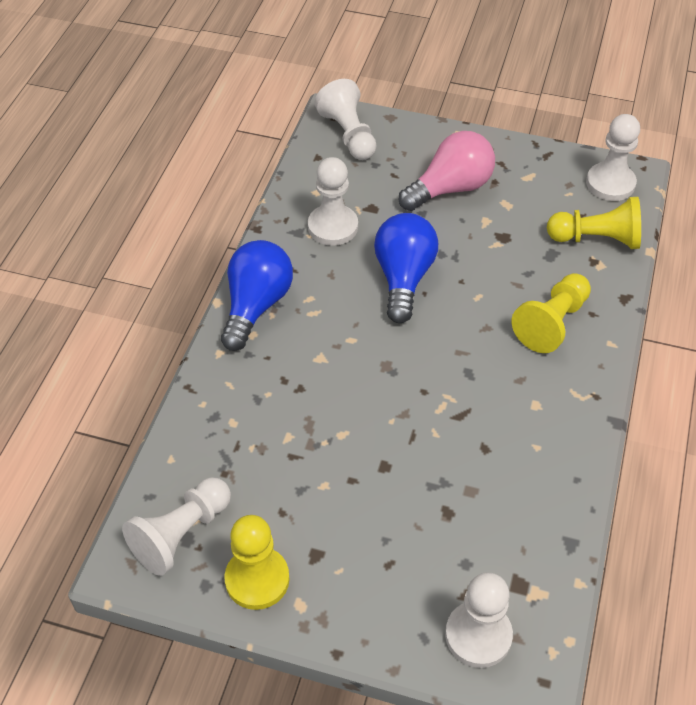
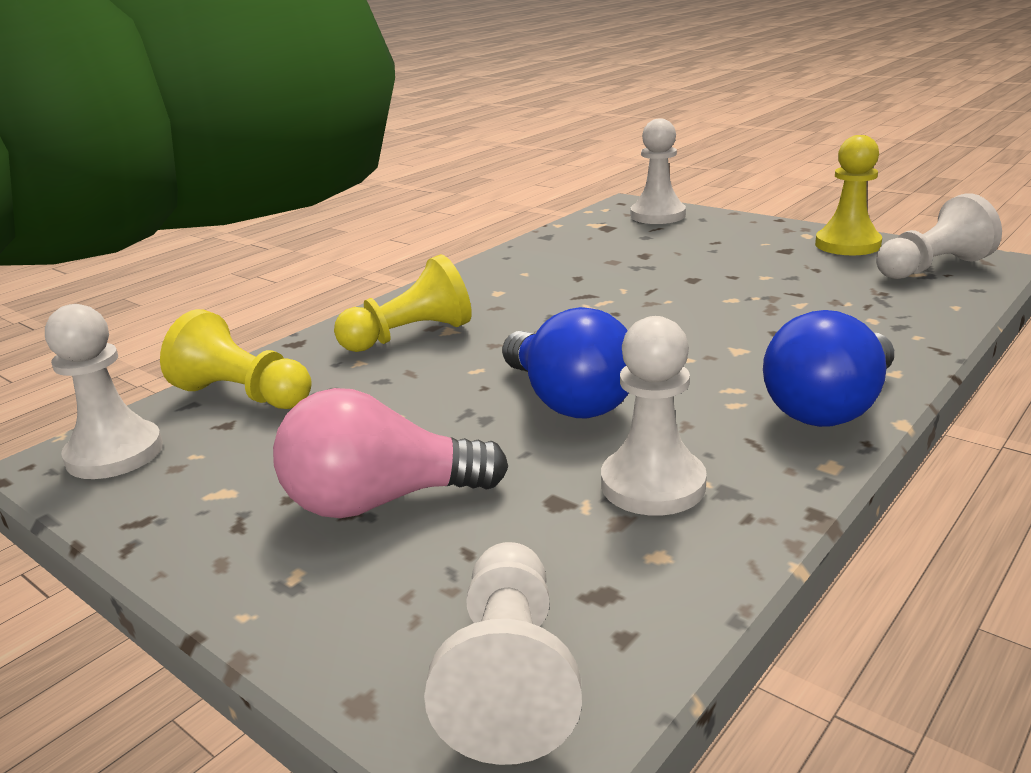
camera: 155 degrees left, 25 degrees down
(403, 278) = (568, 401): blue light bulb -> blue light bulb turned 60 degrees counterclockwise

